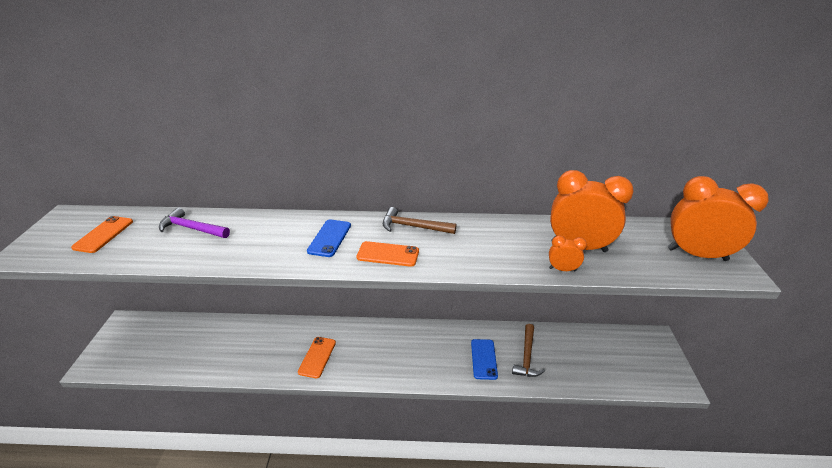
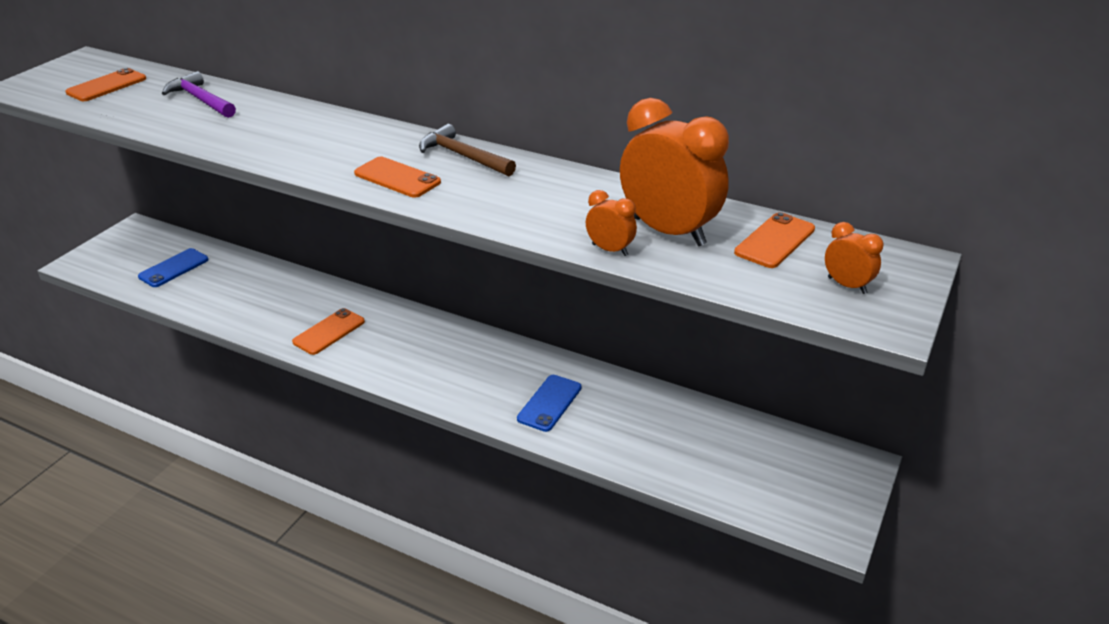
camera: 25 degrees right, 0 degrees up
(329, 238) = (345, 145): blue phone -> blue phone (173, 268)
(527, 356) = (617, 420): brown hammer -> none
(634, 236) = (775, 241): none -> orange phone
(697, 254) = (847, 285): orange clock -> orange clock, size x0.46

